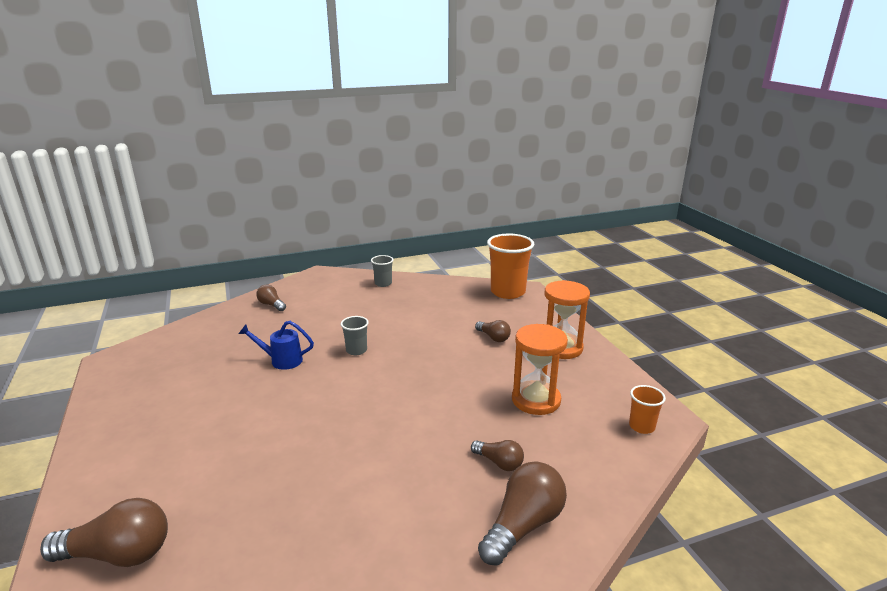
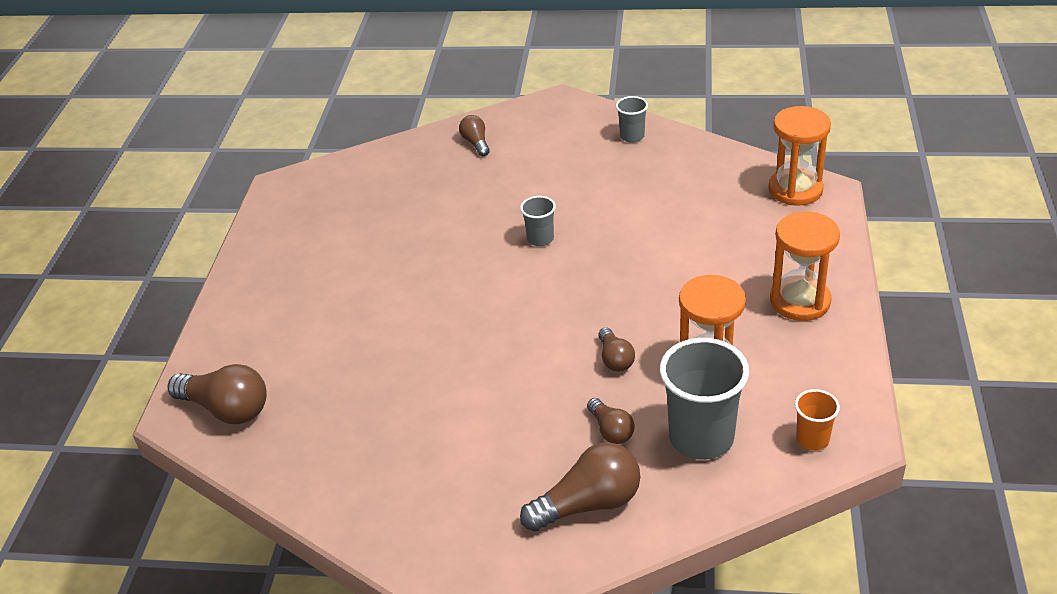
camera: 30 degrees right, 15 degrees up
(282, 360) = (451, 232): blue watering can -> none
(493, 337) = (721, 262): brown light bulb -> brown light bulb (615, 359)
(508, 292) = (795, 189): orange cup -> orange hourglass
(568, 448) = (701, 438): none -> grey cup

